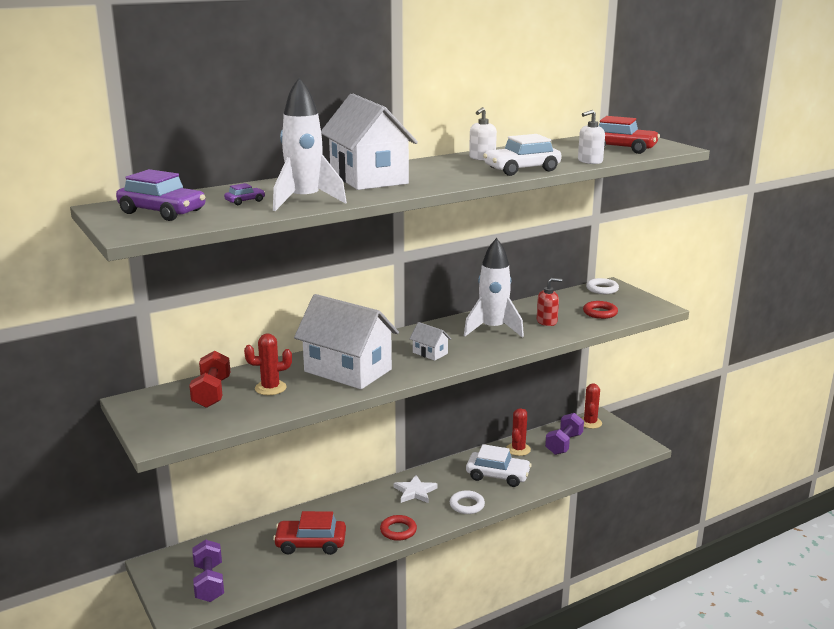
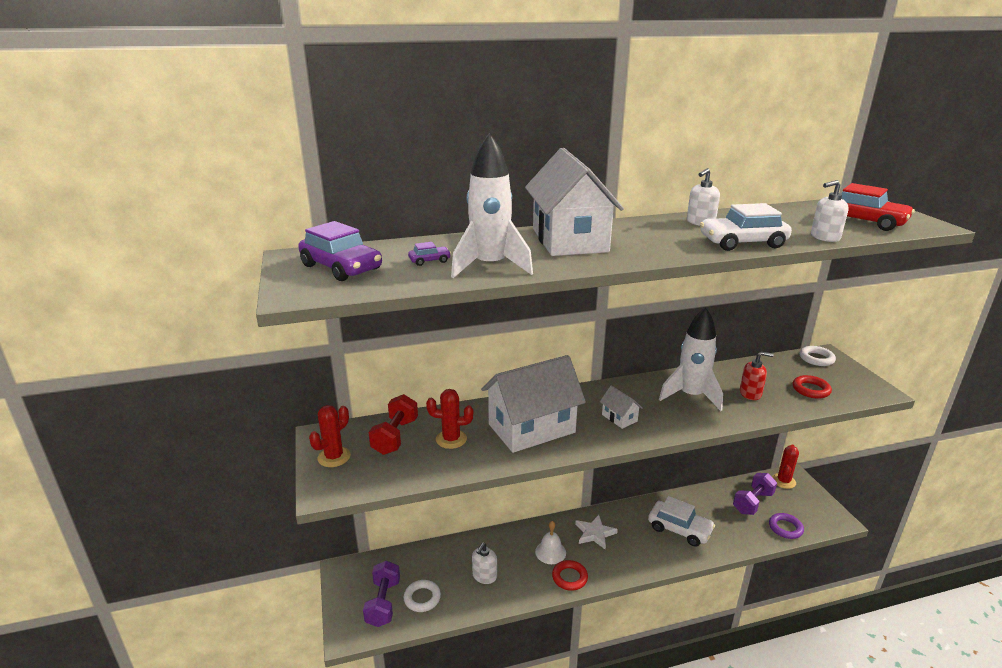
camera: 15 degrees right, 5 degrees up
(311, 544) = (484, 576): red car -> white soap dispenser
(348, 370) = (531, 428): white house -> white house turned 75 degrees counterclockwise
(374, 513) = (550, 552): none -> white bell
(467, 505) = (642, 560): white ring -> white ring (422, 598)
(518, 449) = (705, 501): red cactus -> red cactus (334, 457)
(597, 460) = (785, 528): none -> purple ring

